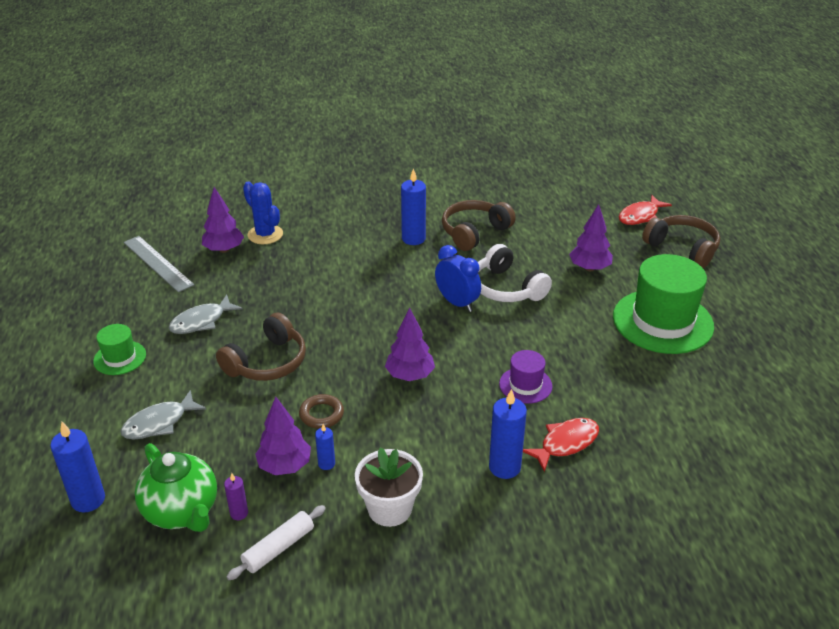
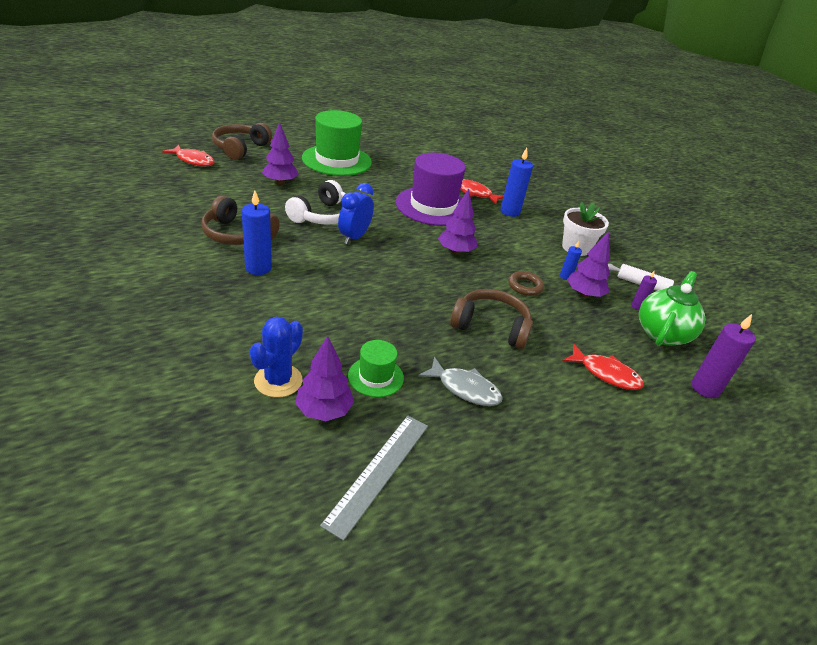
camera: 115 degrees left, 0 degrees up
(88, 500) = (705, 388): blue candle -> purple candle
(120, 358) = (557, 436): green hat -> green hat (375, 377)
(159, 423) = (606, 374): grey fish -> red fish
(525, 385) = (433, 206): purple hat -> purple hat, size x2.03

